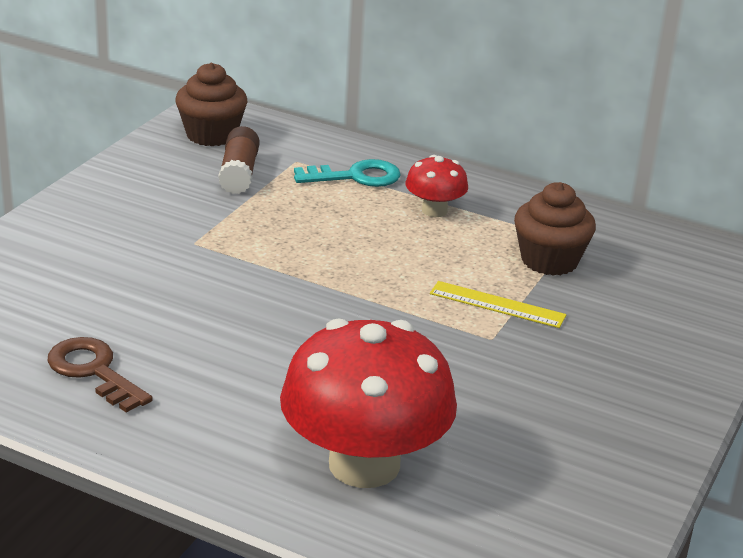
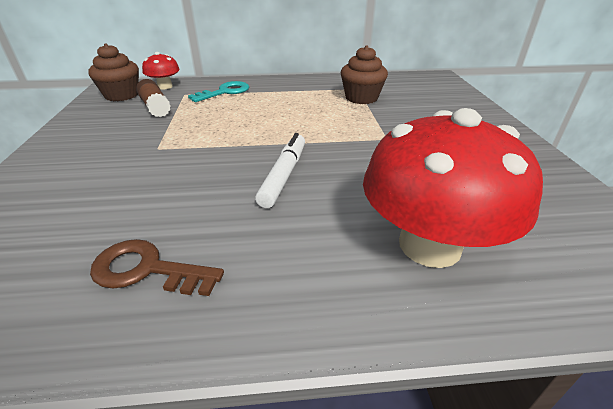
camera: 30 degrees left, 5 degrees up
(301, 334) = (283, 175): none -> white marker
(434, 210) = (281, 94): red mushroom -> red mushroom (165, 87)
(497, 304) = (366, 122): yellow ruler -> none

